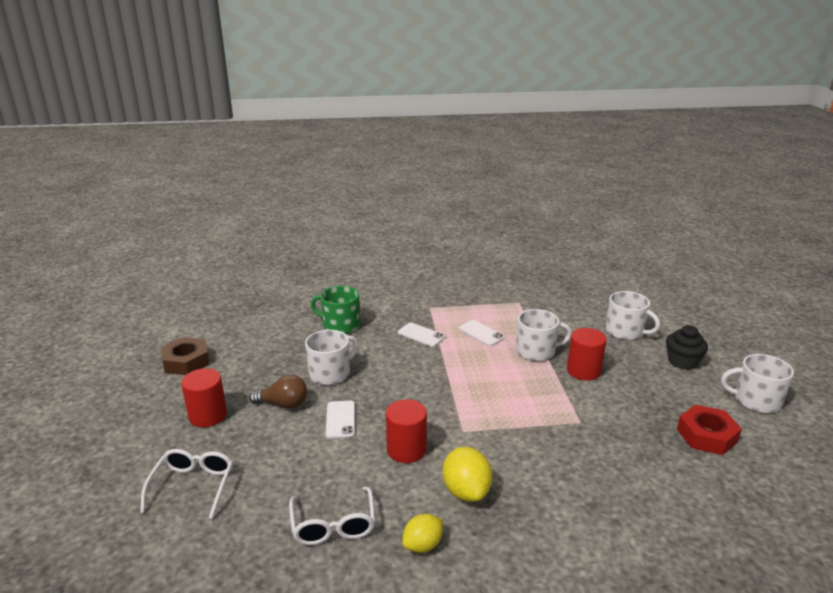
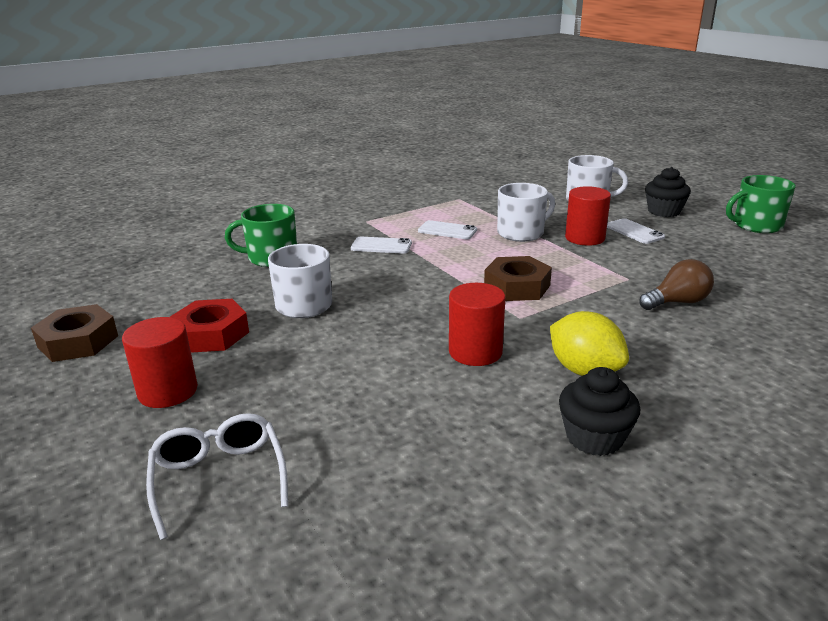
camera: 25 degrees left, 0 degrees up
(283, 404) = (271, 350): brown light bulb -> brown light bulb (677, 302)
(333, 525) = (466, 455): white glasses -> none
(340, 419) = (364, 345): white phone -> white phone (634, 231)
(423, 545) = (594, 437): yellow lemon -> black cupcake
(485, 402) = (517, 287): none -> brown nut
(706, 435) = (749, 260): red nut -> red nut (211, 334)
(755, 401) = (756, 225): white mug -> green mug

